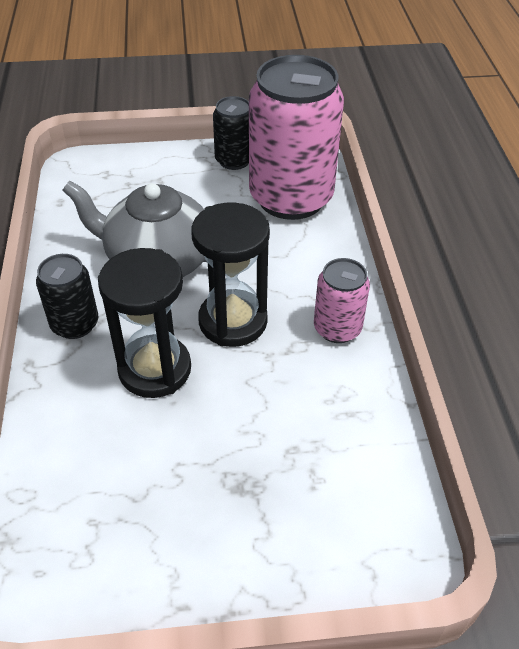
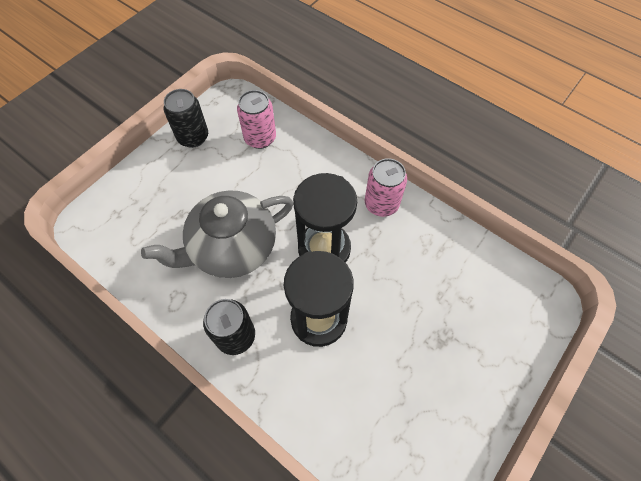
camera: 45 degrees left, 15 degrees up
(291, 198) = (260, 138): pink can -> pink can, size x0.49

